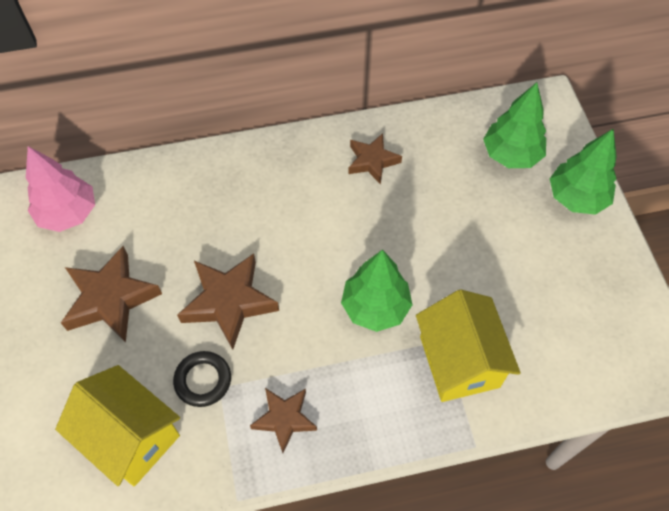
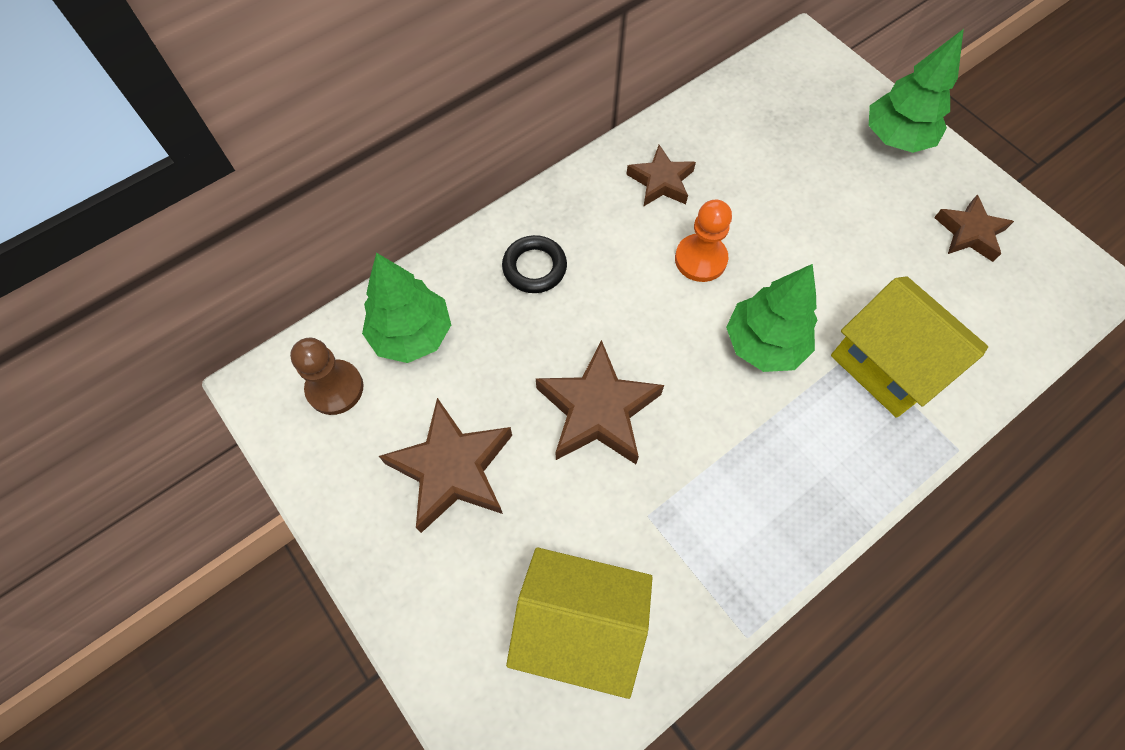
camera: 25 degrees left, 5 degrees up
(68, 214) = (335, 388): pink tree -> brown pawn
(203, 380) = (623, 516): black ring -> black ring (534, 267)
(284, 419) = (742, 517): brown star -> brown star (969, 233)
(366, 228) = (700, 259): none -> orange pawn
(511, 155) = (803, 118): green tree -> green tree (412, 335)

